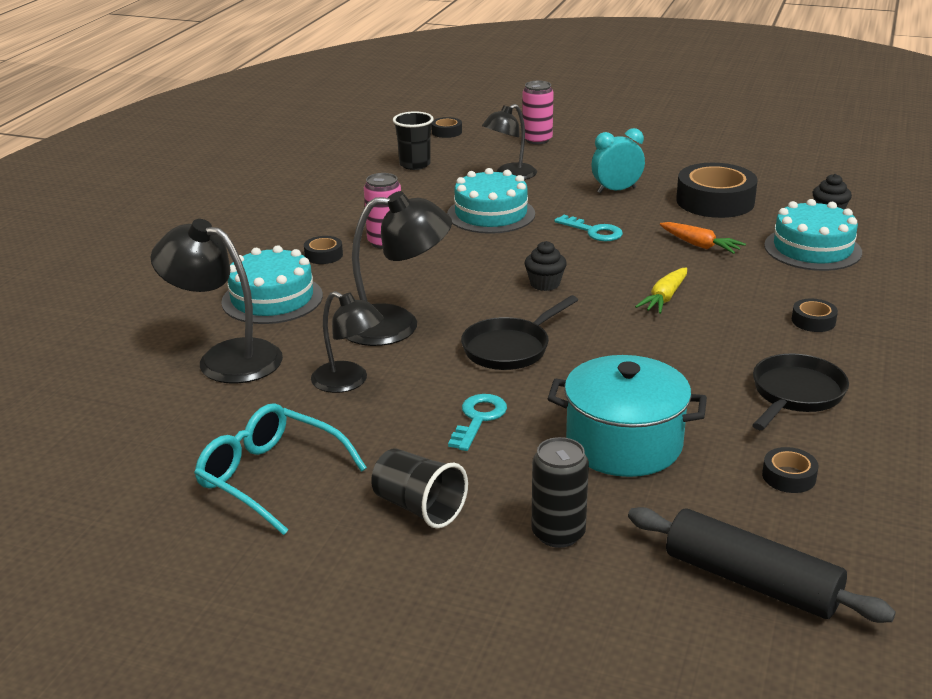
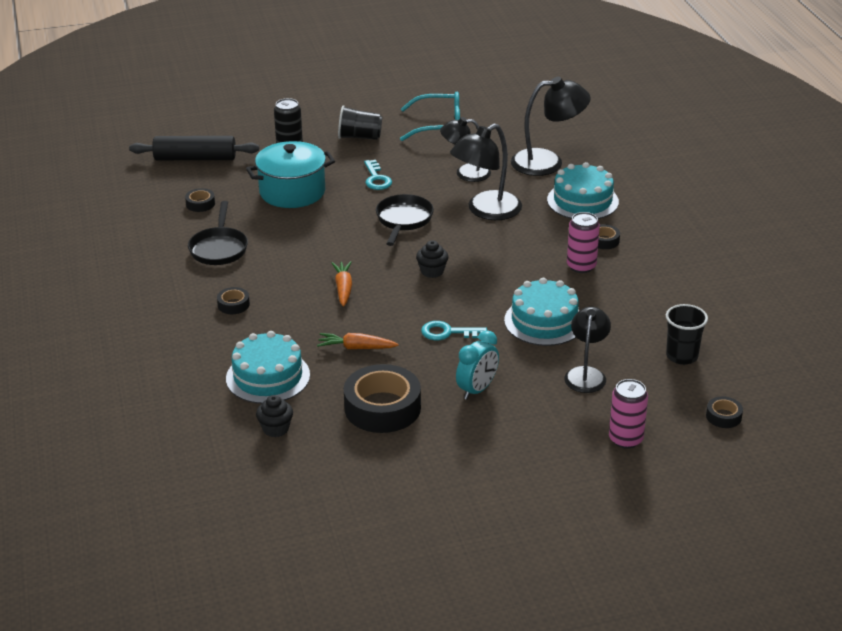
camera: 145 degrees right, 5 degrees up
(664, 298) = (343, 288): yellow carrot -> orange carrot

